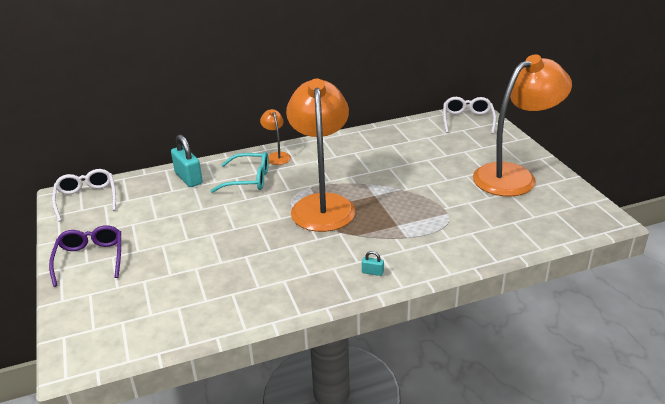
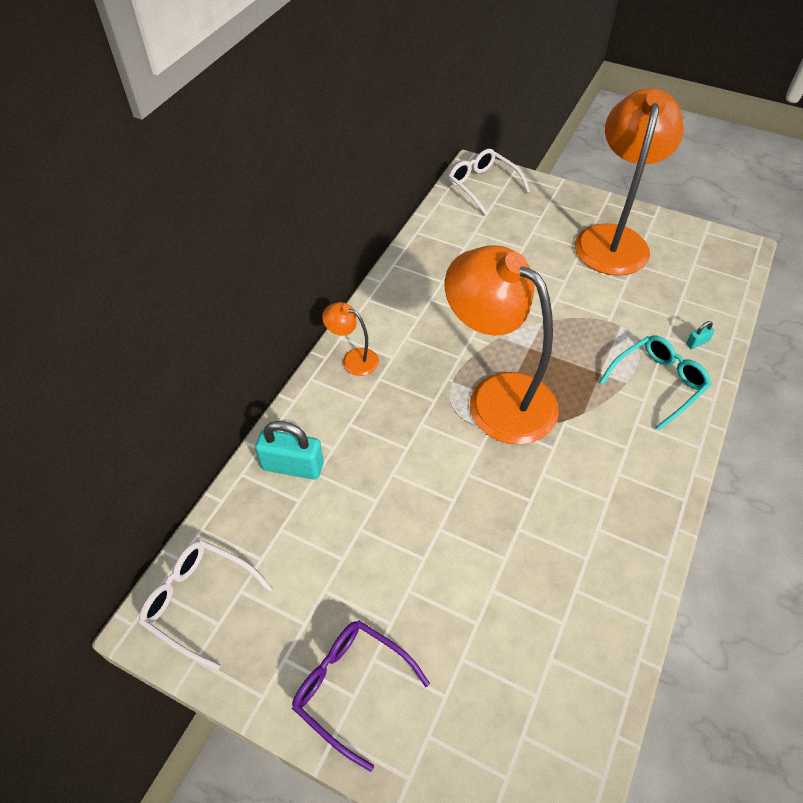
camera: 45 degrees left, 20 degrees up
(248, 179) = (369, 417): turquoise glasses -> turquoise glasses (657, 383)
(372, 272) = (656, 450): turquoise padlock -> turquoise padlock (697, 342)

